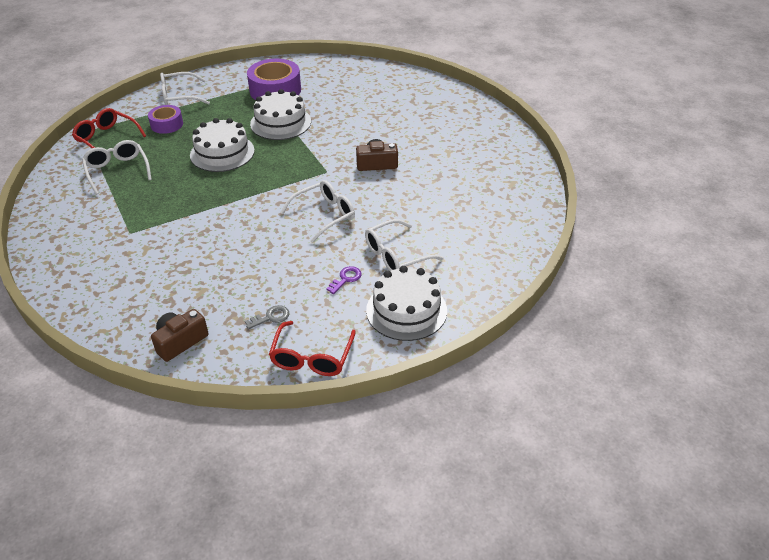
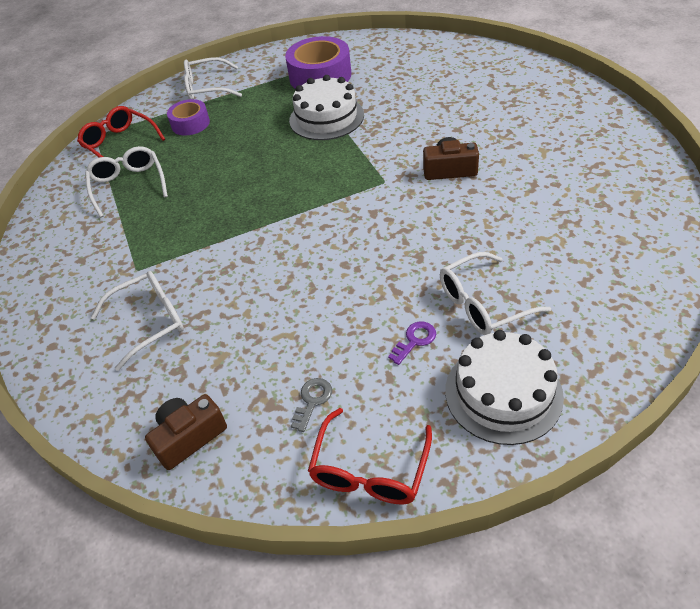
camera: 10 degrees right, 5 degrees up
(222, 153) = (254, 159): white cake -> none
(271, 317) = (312, 400): grey key -> grey key turned 45 degrees counterclockwise
(325, 215) = (383, 243): white glasses -> white glasses (150, 321)

